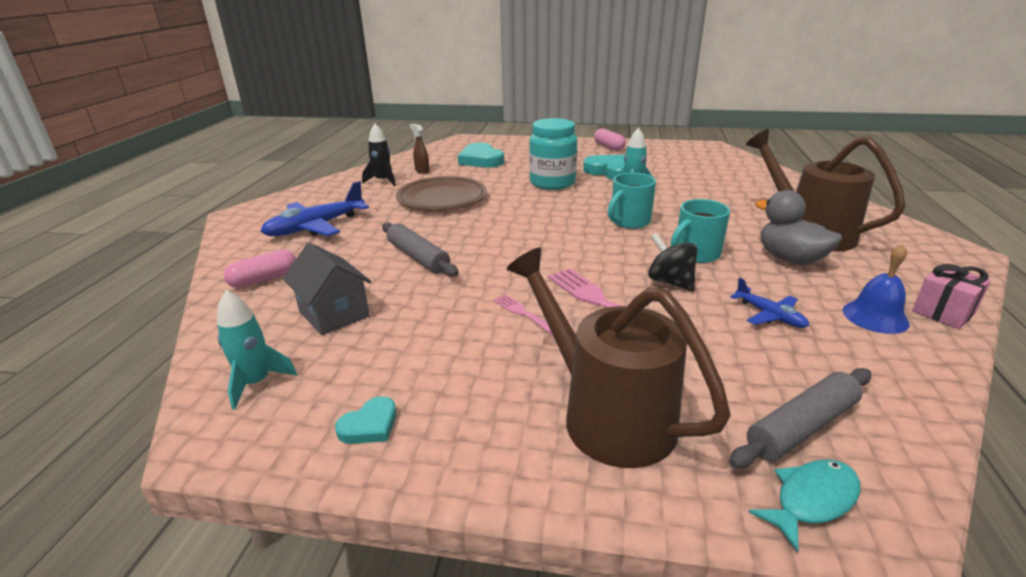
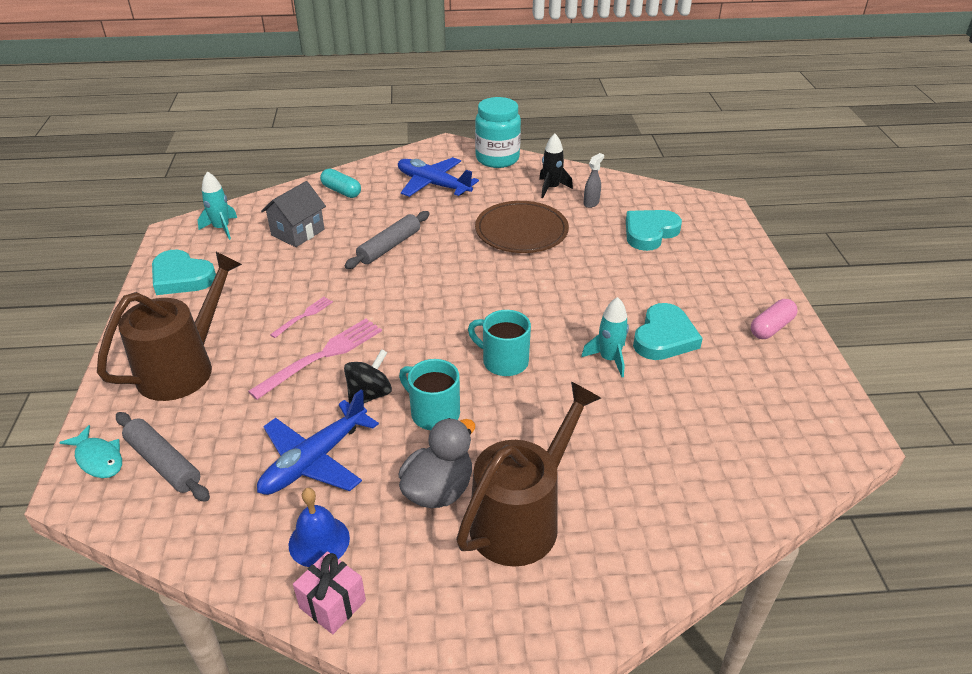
camera: 75 degrees right, 10 degrees up
(264, 279) = (341, 191): pink capsule -> turquoise capsule
(369, 425) = (181, 277): turquoise heart -> turquoise heart, size x1.89
(422, 171) = (591, 203): brown spray bottle -> grey spray bottle
(552, 183) = (598, 295): turquoise jar -> turquoise jar (497, 159)
(769, 315) = (314, 460): blue plane -> blue plane, size x1.85

